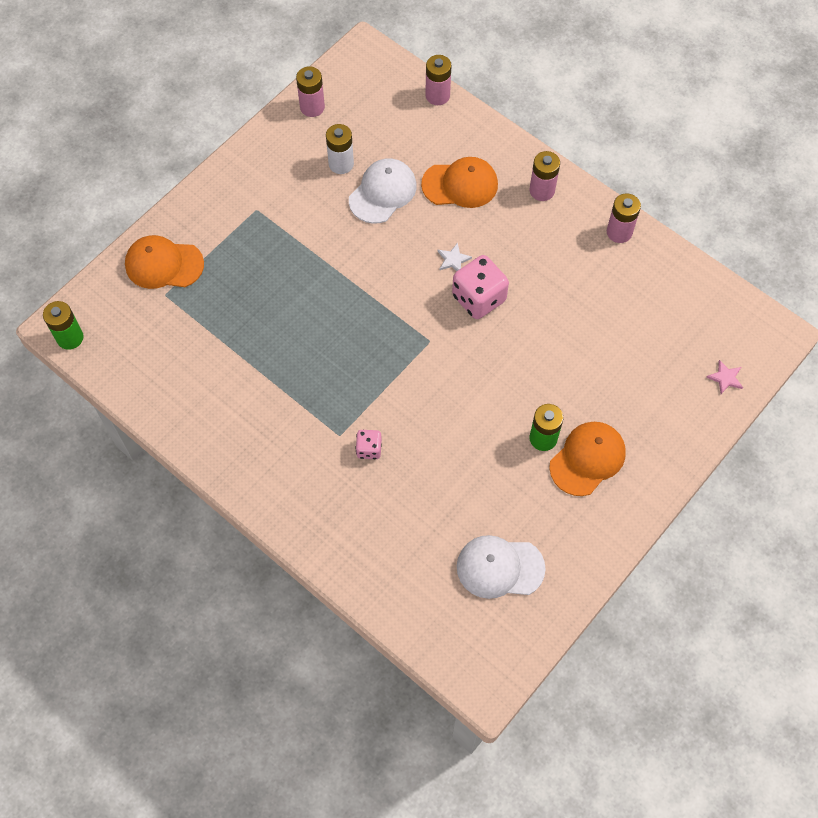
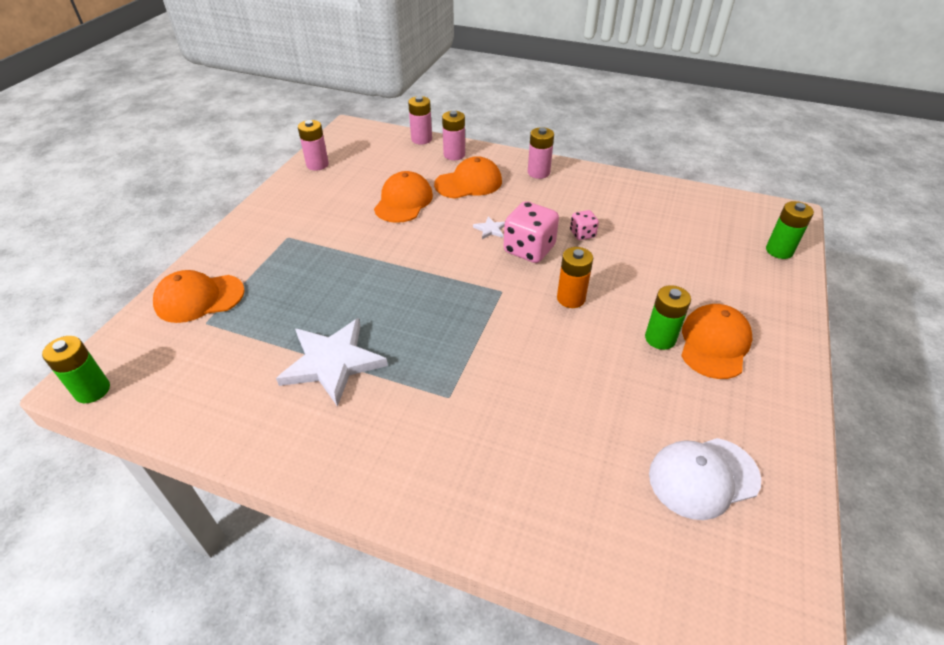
camera: 20 degrees left, 20 degrees down
(258, 371) = (332, 362): none -> white star
(341, 164) = (357, 192): white battery -> none
(369, 449) = (488, 400): pink dice -> pink dice (582, 234)
(382, 192) = (403, 201): white cap -> orange cap
(488, 370) = (571, 298): none -> orange battery
(619, 232) = (617, 182): pink battery -> pink battery (454, 155)
(725, 378) = (779, 251): pink star -> green battery

